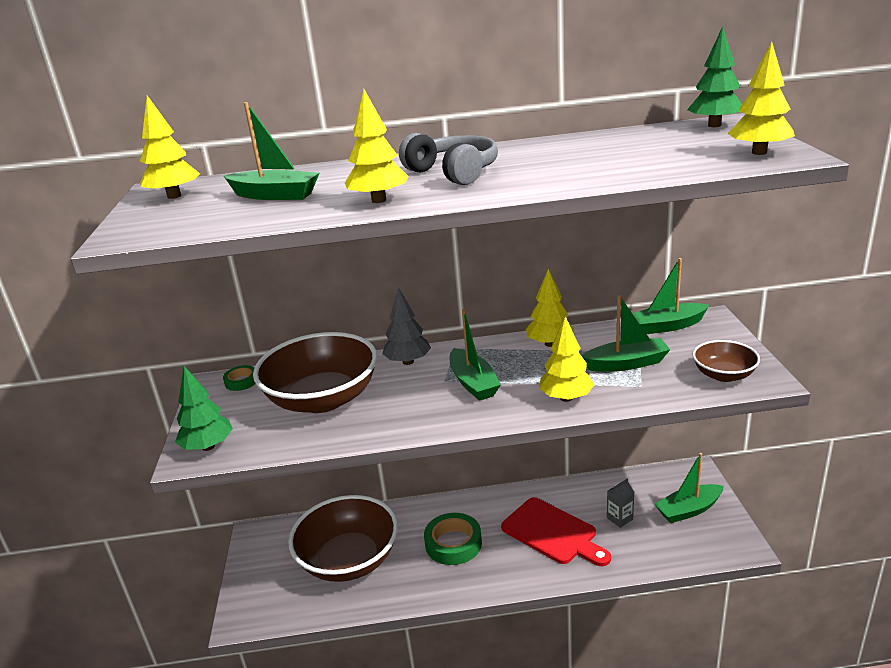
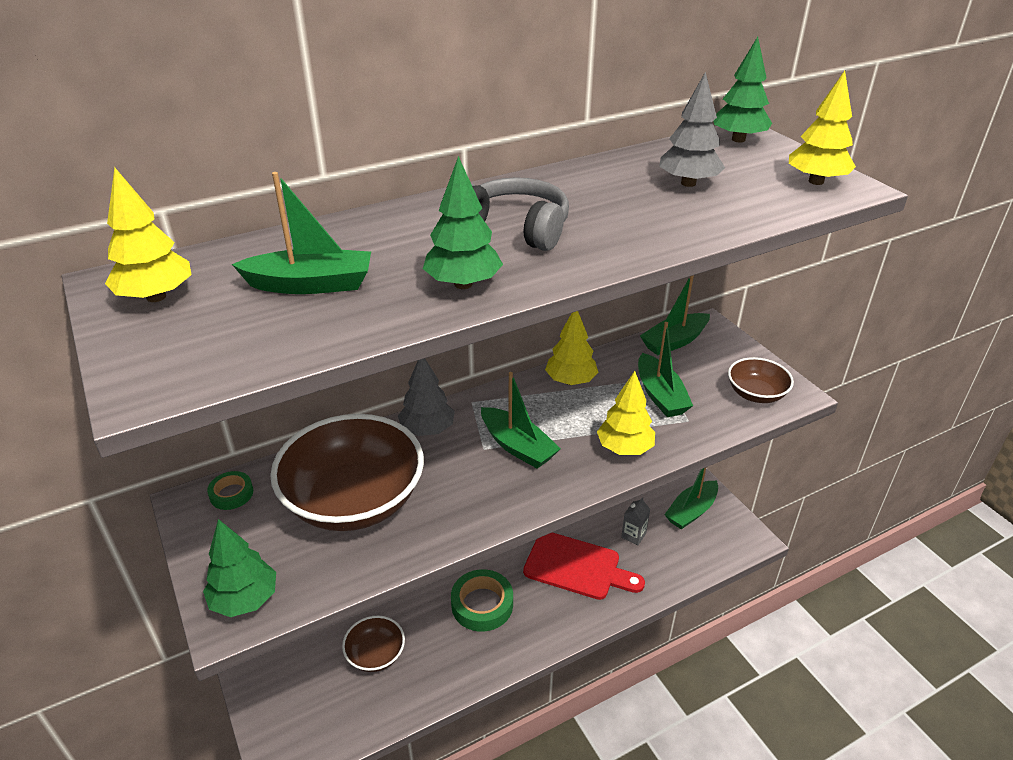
camera: 25 degrees left, 10 degrees up
(349, 560) = (375, 654): brown bowl -> brown bowl, size x0.50
(379, 200) = (463, 284): yellow tree -> green tree
(626, 364) = (660, 395): green boat -> green boat turned 105 degrees clockwise
(632, 151) = (688, 183): none -> grey tree

